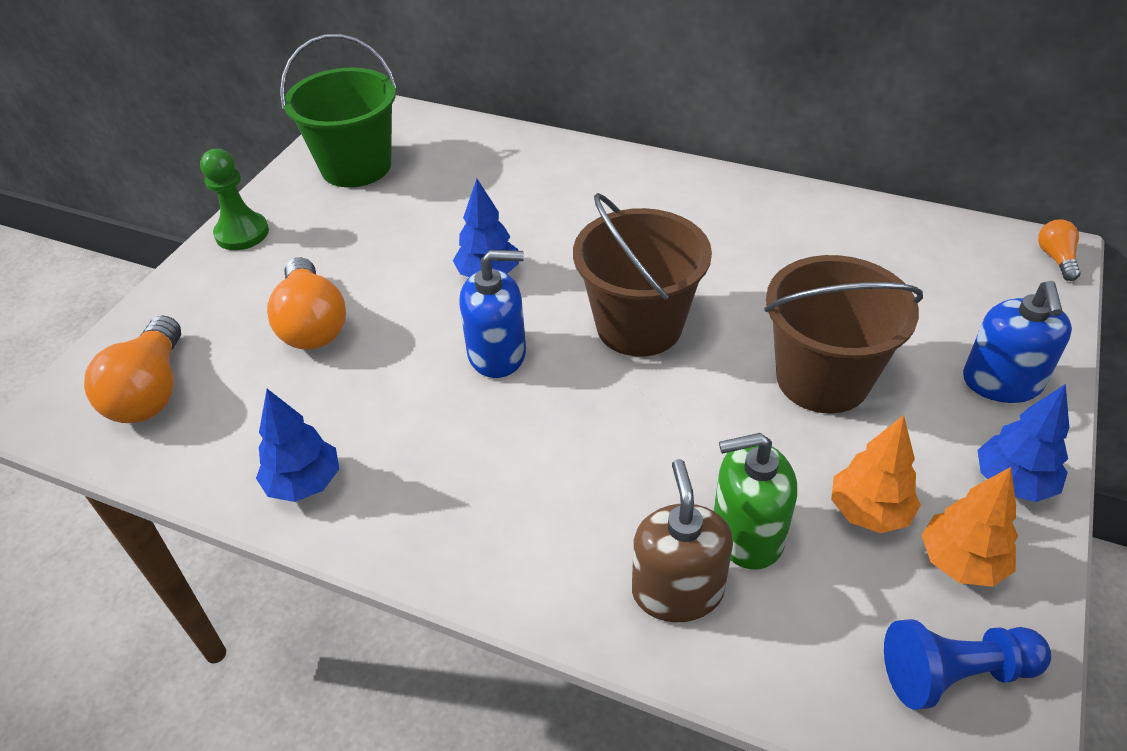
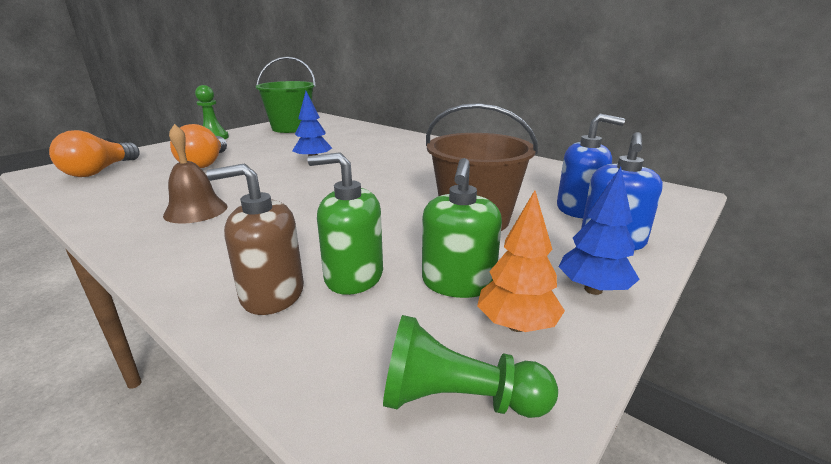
camera: 15 degrees right, 20 degrees down
(304, 483) = (118, 209): blue tree -> none
(426, 456) = (196, 210): none -> brown bell
(497, 353) = (284, 183): blue soap dispenser -> blue soap dispenser (578, 209)
(639, 326) = (376, 185): brown bucket -> none
(677, 591) = (272, 294): brown soap dispenser -> brown soap dispenser turned 105 degrees counterclockwise
(869, 512) = (458, 283): orange tree -> green soap dispenser
(955, 674) = (458, 400): blue pawn -> green pawn
(1056, 258) = (684, 197): orange light bulb -> none

